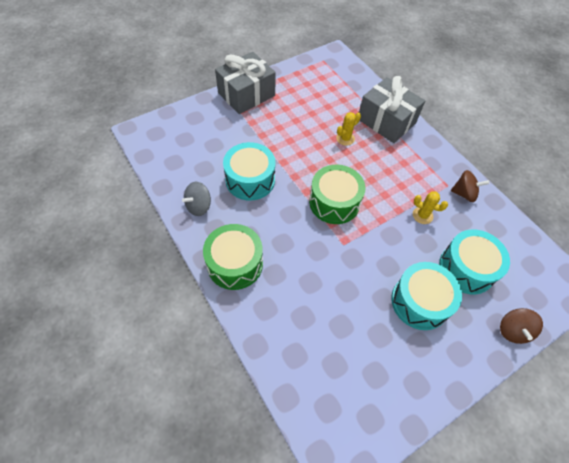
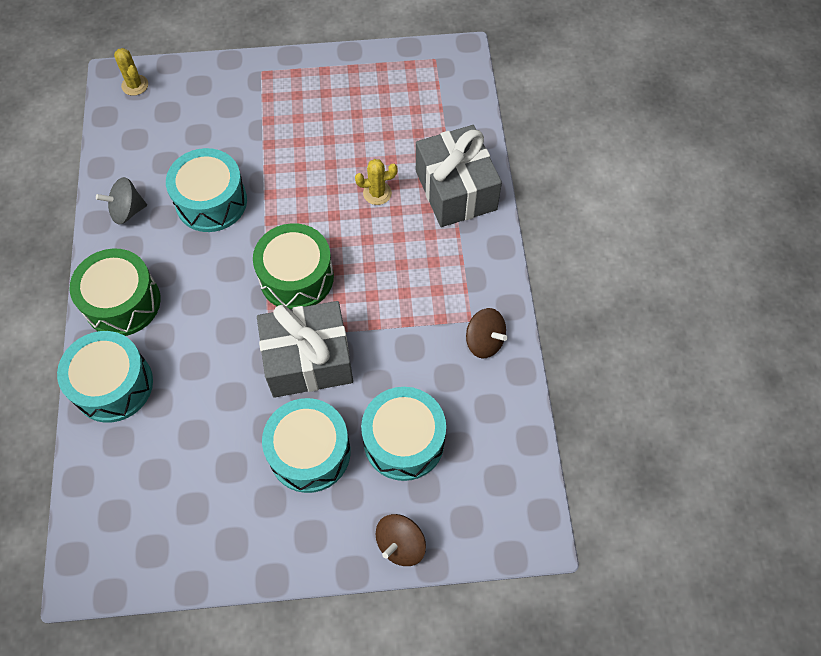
camera: 30 degrees right, 5 degrees up
(246, 94) = (288, 75): grey gift -> grey gift (308, 360)
(265, 319) = (113, 385): none -> turquoise drum
(422, 215) = (401, 345): yellow cactus -> yellow cactus (135, 85)

